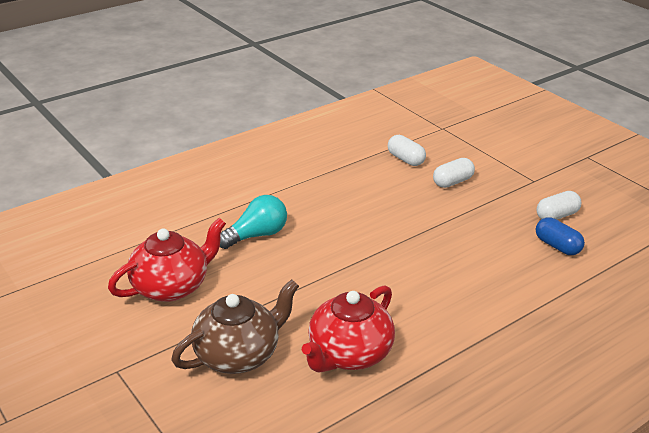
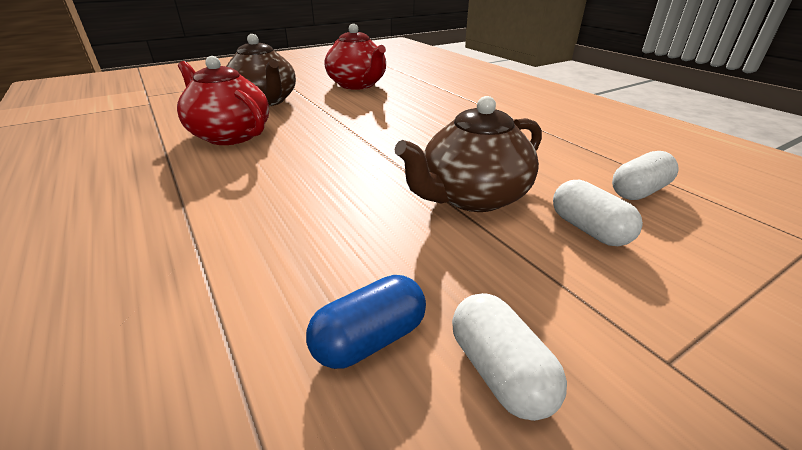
camera: 95 degrees right, 0 degrees up
(256, 235) = (423, 107): turquoise light bulb -> none
(430, 215) = (472, 197): none -> brown teapot

